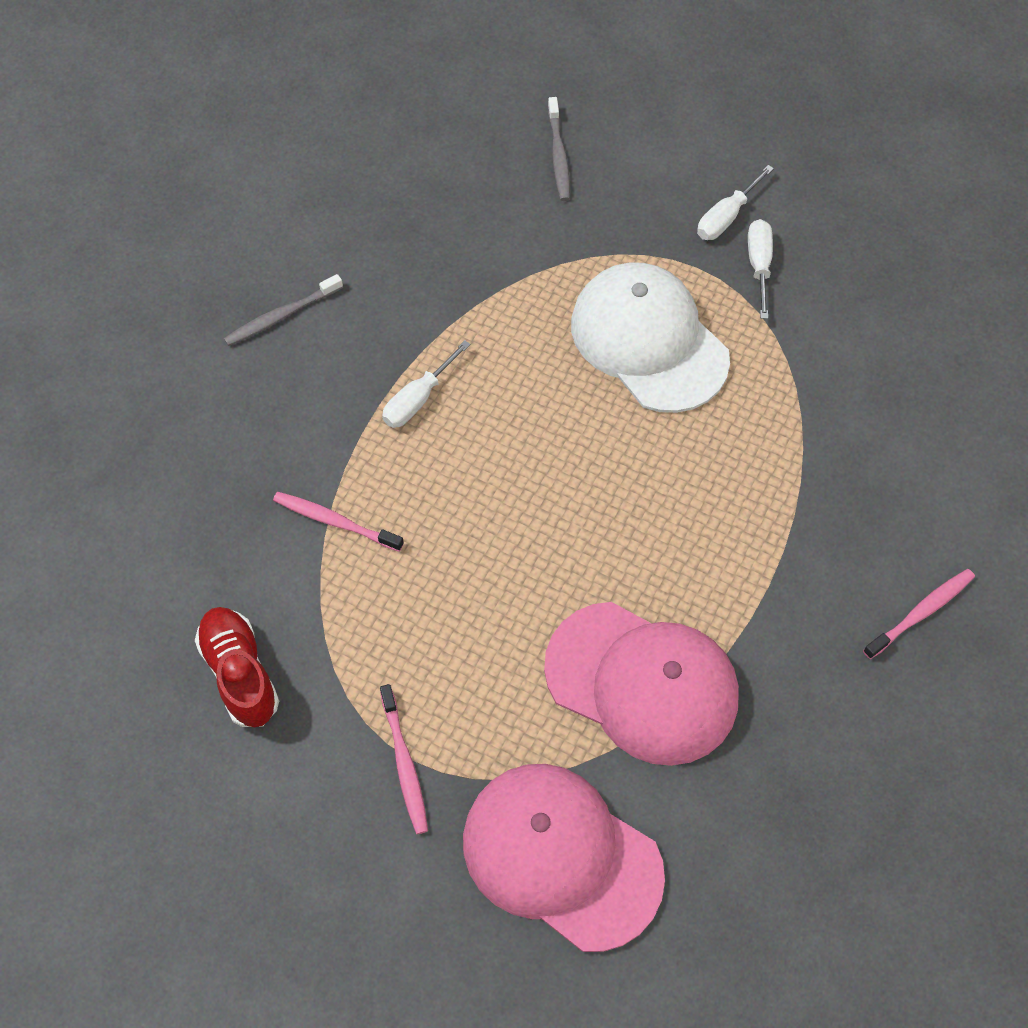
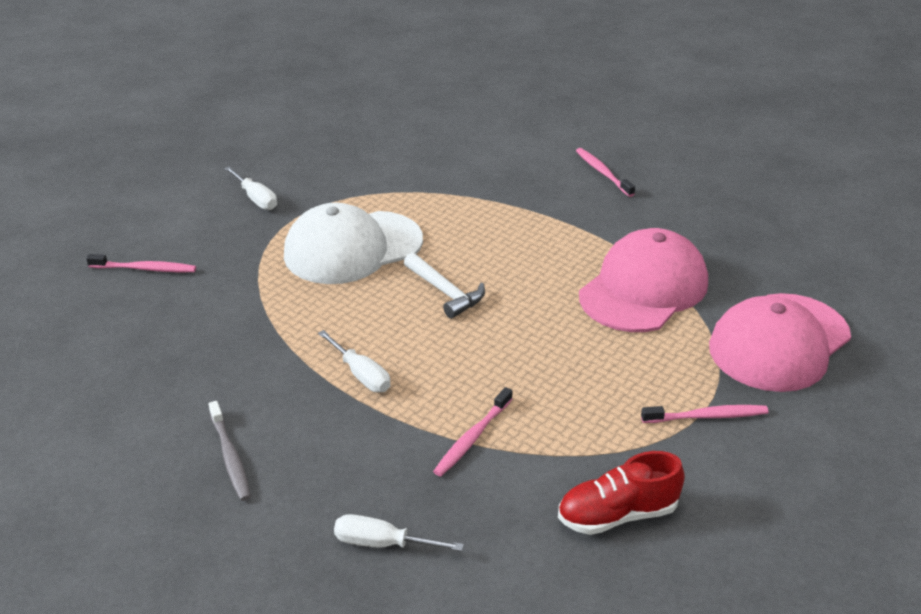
camera: 80 degrees left, 25 degrees down
(558, 155) = (145, 269): grey toothbrush -> pink toothbrush
(582, 455) = (445, 292): none -> white hammer
(759, 265) = (307, 191): white screwdriver -> white screwdriver (382, 543)

